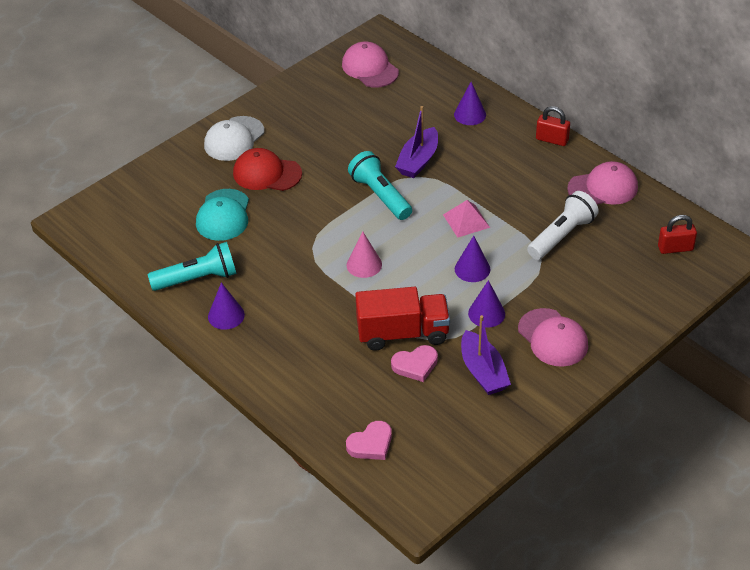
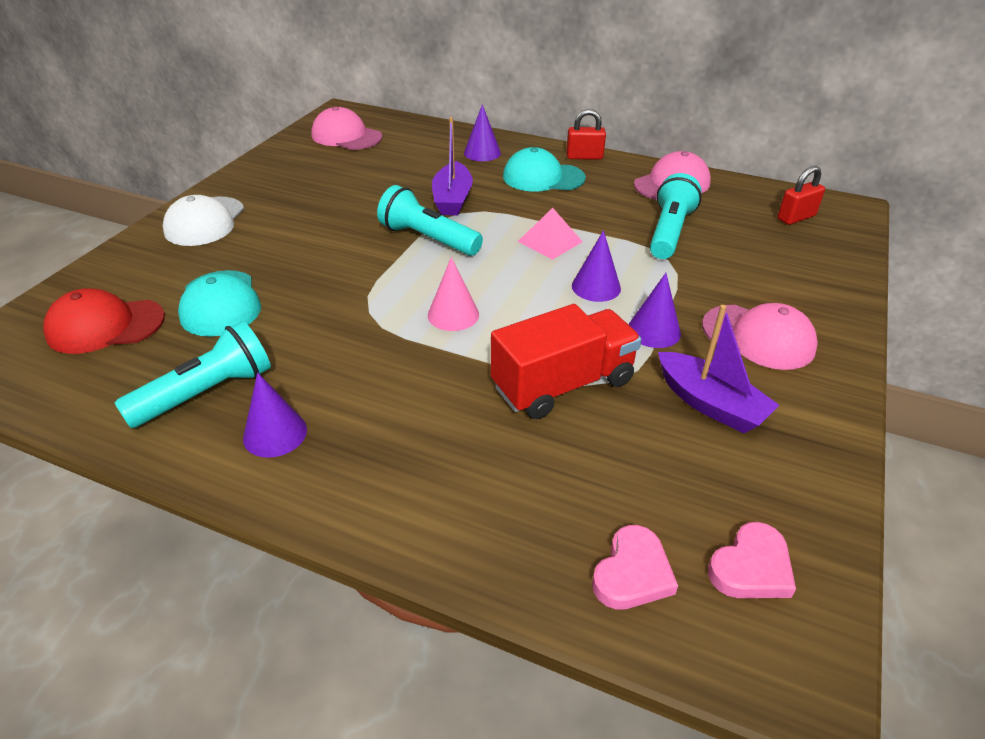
camera: 25 degrees left, 5 degrees down
(267, 173) = (265, 247): red cap -> red cap (105, 326)
(415, 365) = (611, 422): pink heart -> pink heart (751, 567)
(502, 155) = (543, 177): none -> turquoise cap
(561, 235) = (669, 232): white flashlight -> turquoise flashlight

